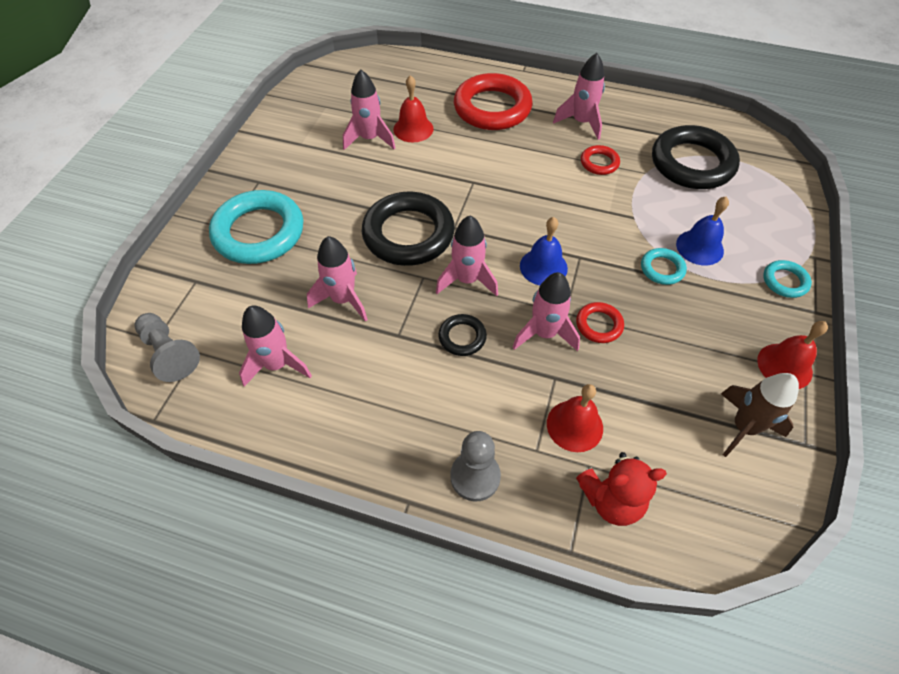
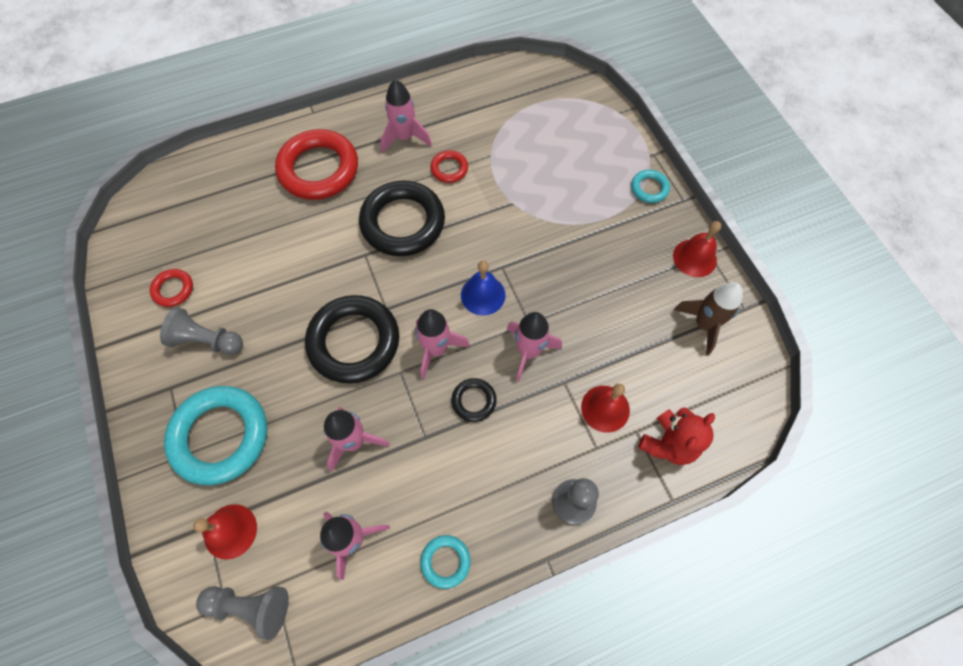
camera: 40 degrees left, 10 degrees up
(309, 168) = (207, 340): none -> grey pawn
(370, 139) = (236, 272): pink rocket -> none
(413, 129) = (267, 235): red bell -> red bell (230, 531)
(599, 325) = (559, 315): red ring -> red ring (173, 289)
(662, 269) = (565, 235): turquoise ring -> turquoise ring (445, 561)
(692, 163) = (517, 124): black ring -> black ring (403, 222)
(699, 247) = (576, 198): blue bell -> none

